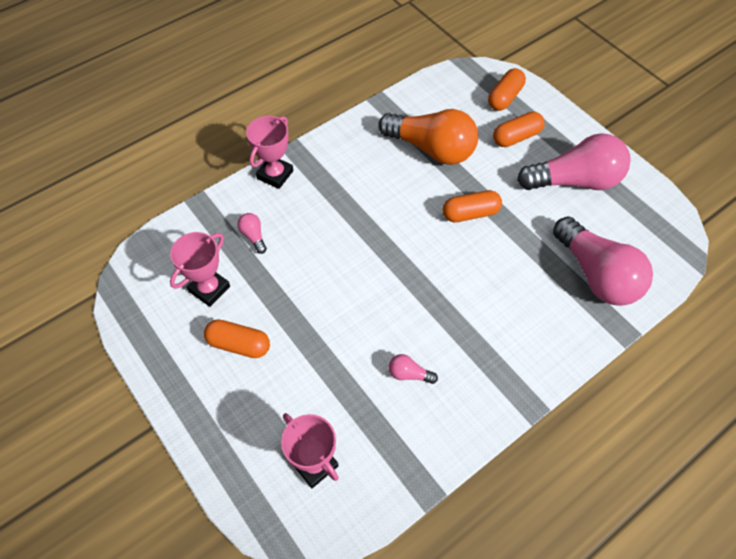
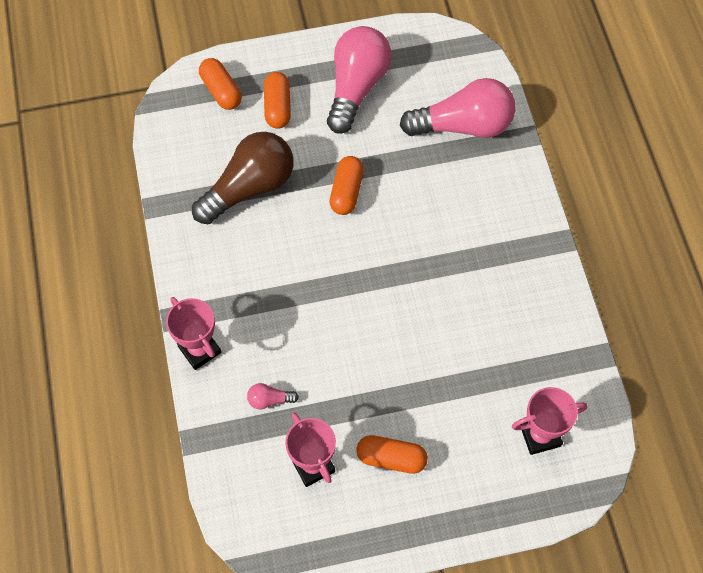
camera: 65 degrees left, 5 degrees up
(239, 344) = (391, 458): orange capsule -> orange capsule turned 60 degrees clockwise
(409, 374) = (489, 322): pink light bulb -> none
(431, 149) = (249, 188): orange light bulb -> brown light bulb

